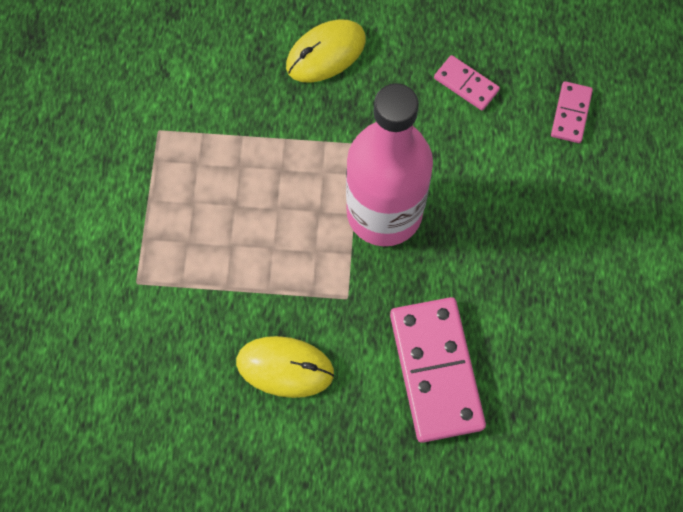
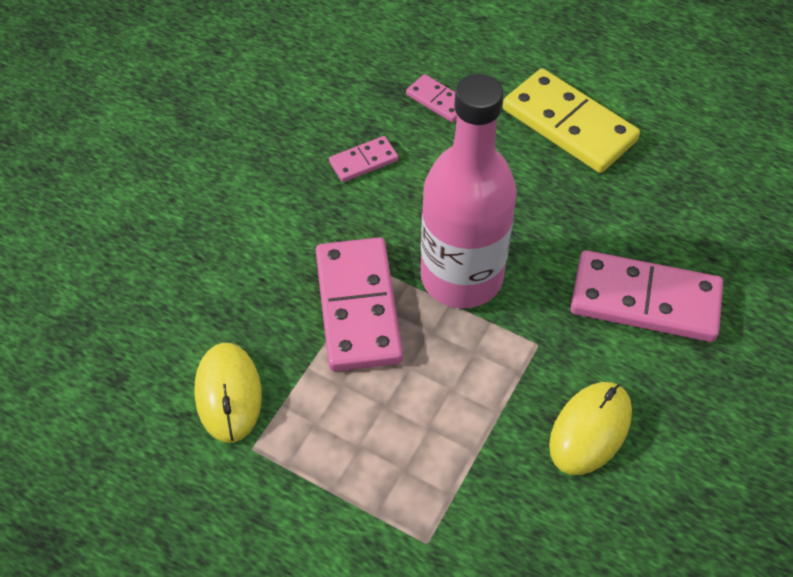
camera: 65 degrees left, 15 degrees down
(315, 147) = (358, 307): none -> pink domino
(326, 53) = (259, 257): yellow mouse -> yellow mouse (228, 394)
(606, 237) = (568, 125): none -> yellow domino

